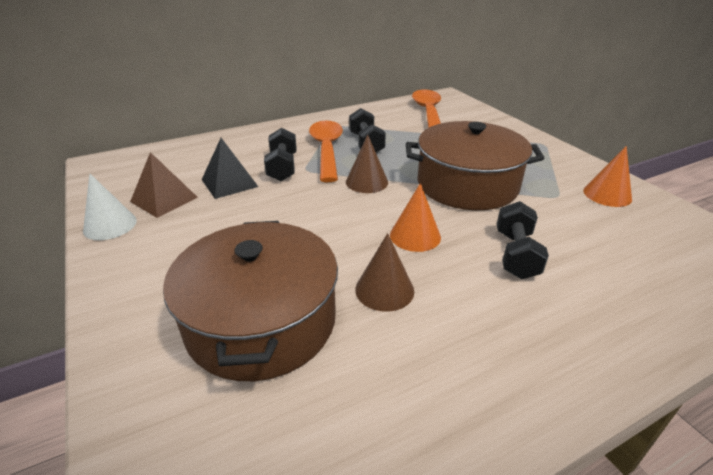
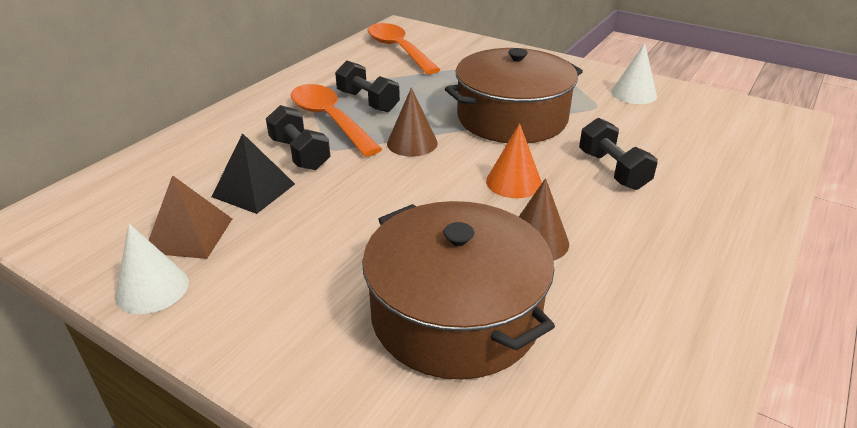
camera: 30 degrees left, 0 degrees up
(607, 194) = (633, 94): orange cone -> white cone

